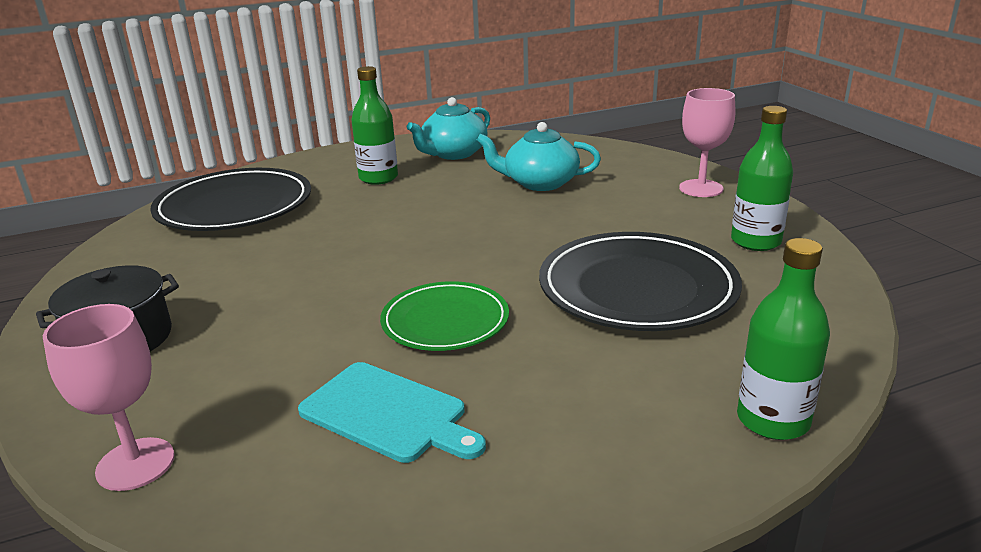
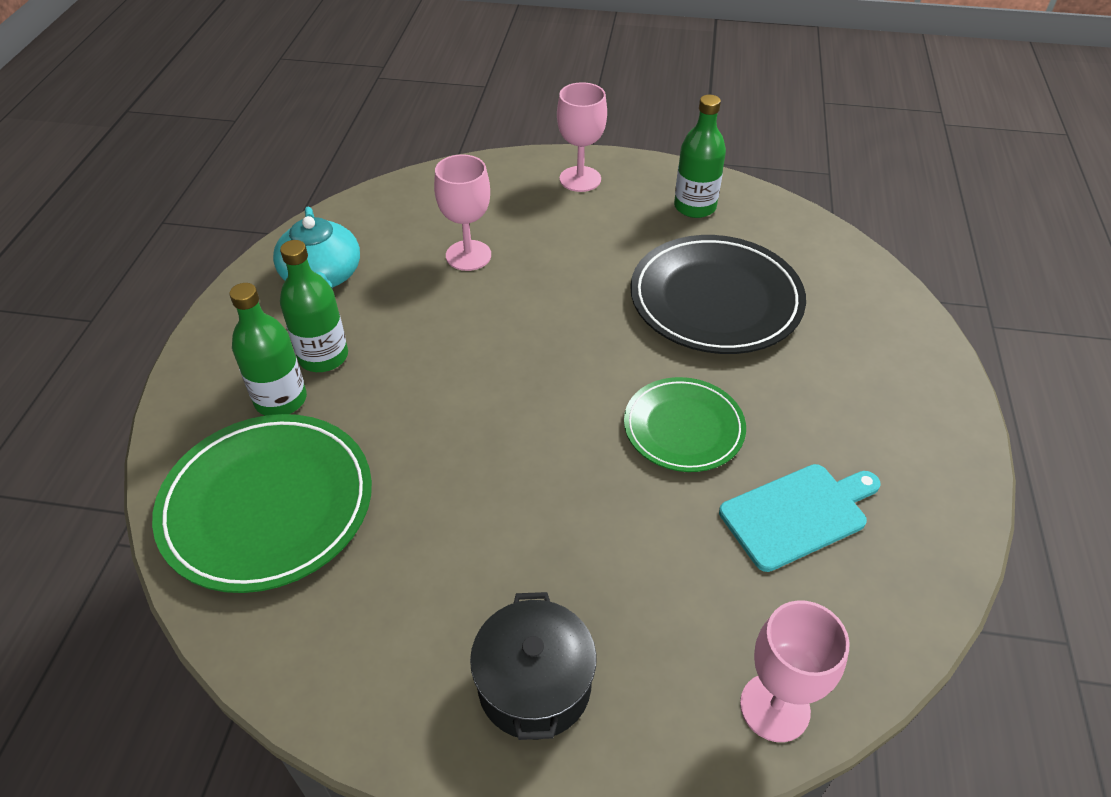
camera: 60 degrees left, 20 degrees up
(234, 207) = (267, 505): black plate -> green plate
(540, 183) = (468, 255): turquoise teapot -> pink goblet
(773, 420) = (914, 329): green bottle -> green bottle (281, 400)

